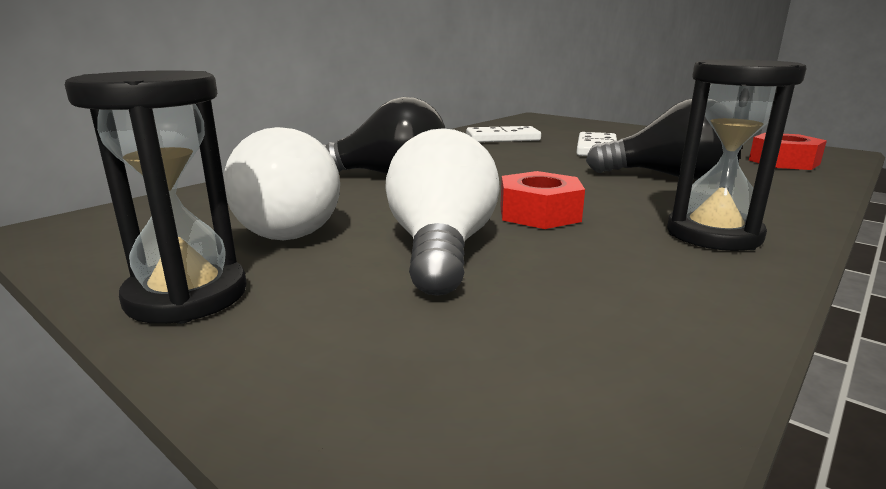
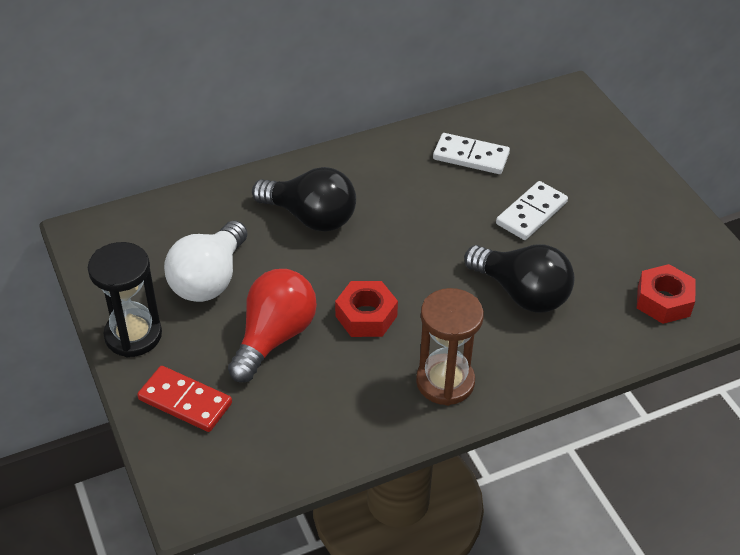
camera: 25 degrees right, 25 degrees up
(352, 348) = (185, 401): none -> red domino
(441, 249) = (274, 337): white light bulb -> red light bulb
(713, 235) = (445, 382): black hourglass -> brown hourglass

